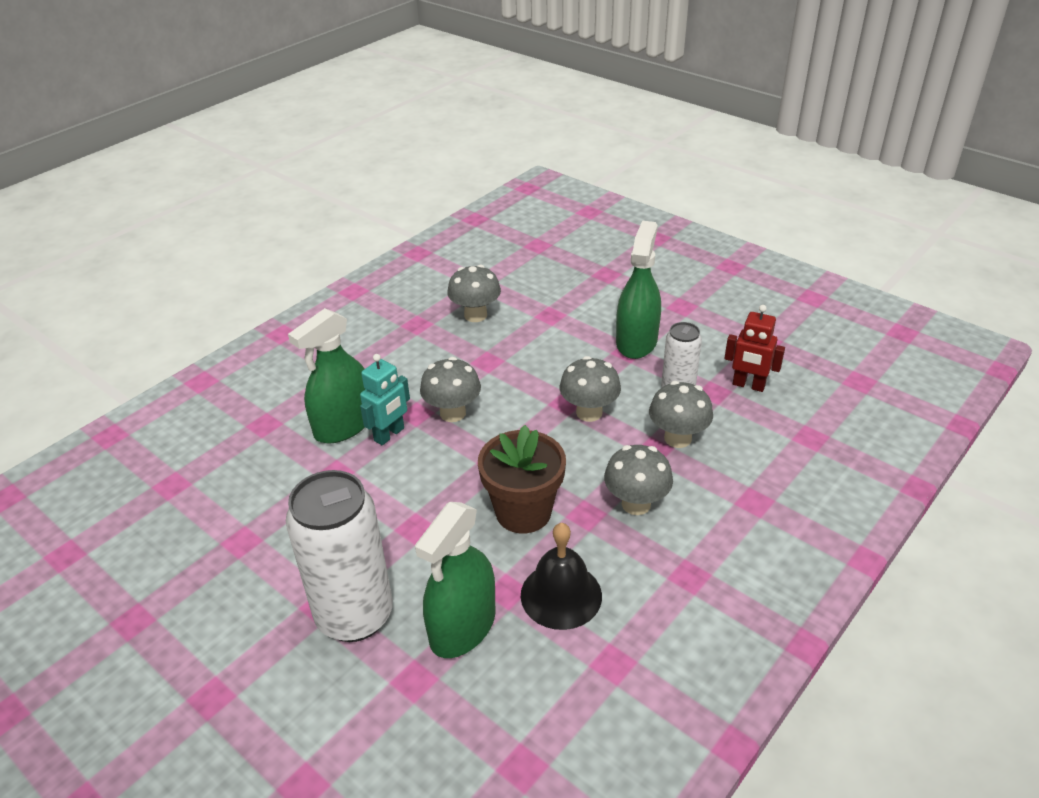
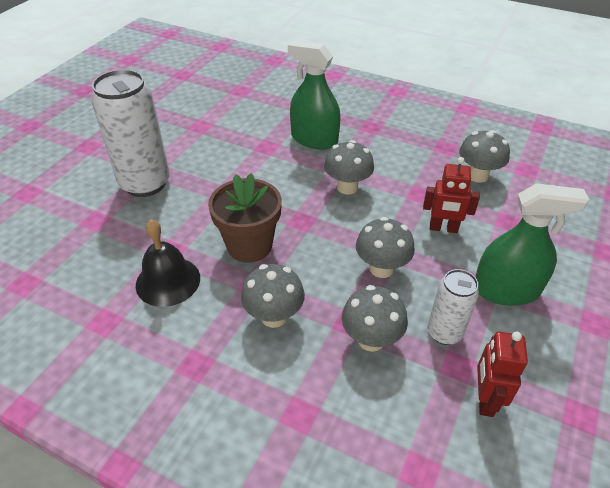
camera: 75 degrees right, 5 degrees up
(389, 435) = (311, 161): turquoise robot -> none
(462, 626) = (137, 233): green spray bottle -> none
(546, 358) = (443, 228): none -> red robot

